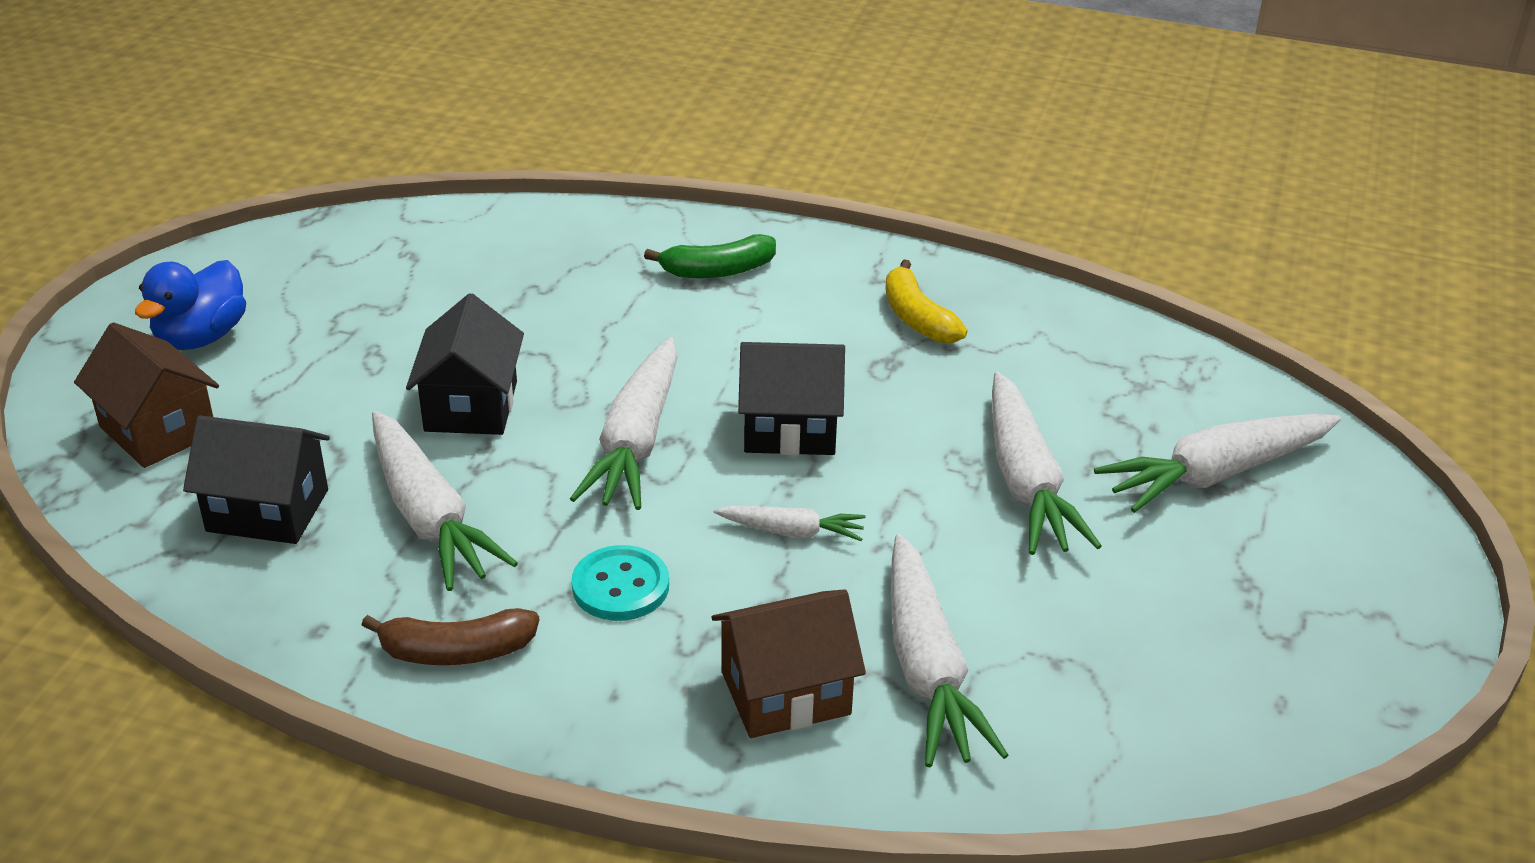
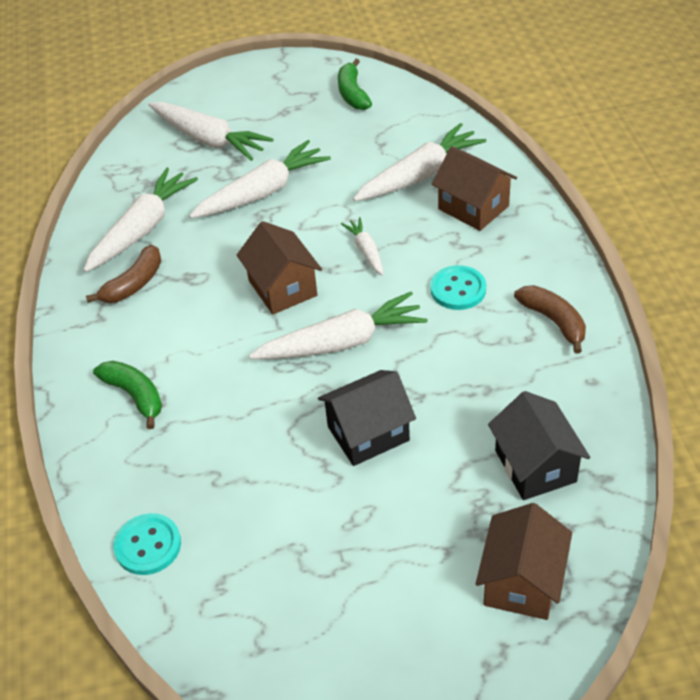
camera: 115 degrees left, 10 degrees up
(201, 337) = (412, 641): blue duck -> none
(429, 517) = (476, 390): white carrot -> white carrot (142, 229)
(506, 229) = (148, 545): none -> turquoise button
(790, 429) = (282, 288): black house -> brown house
(917, 317) = (133, 284): yellow banana -> brown banana
(1252, 691) = (352, 93): none -> green banana

